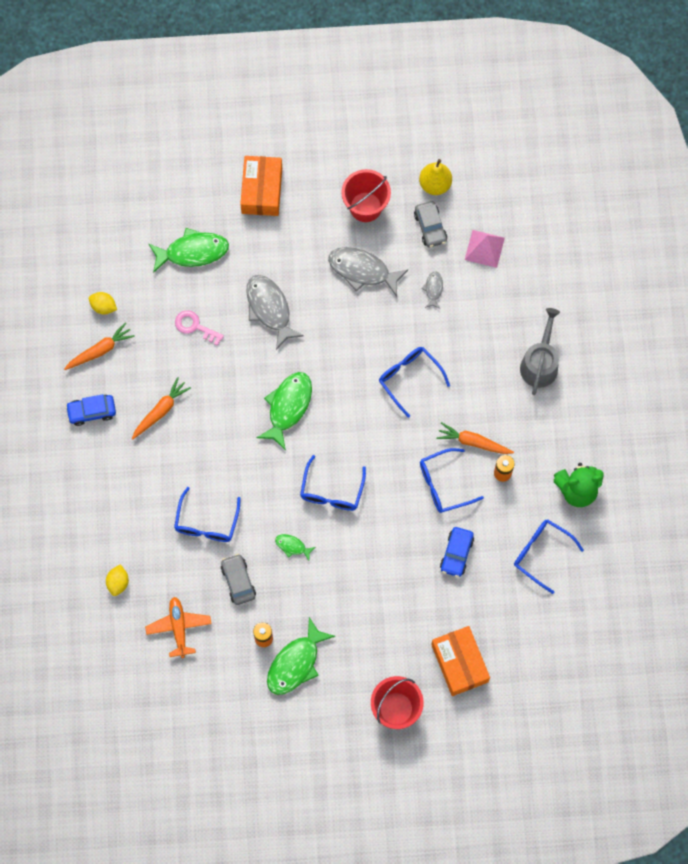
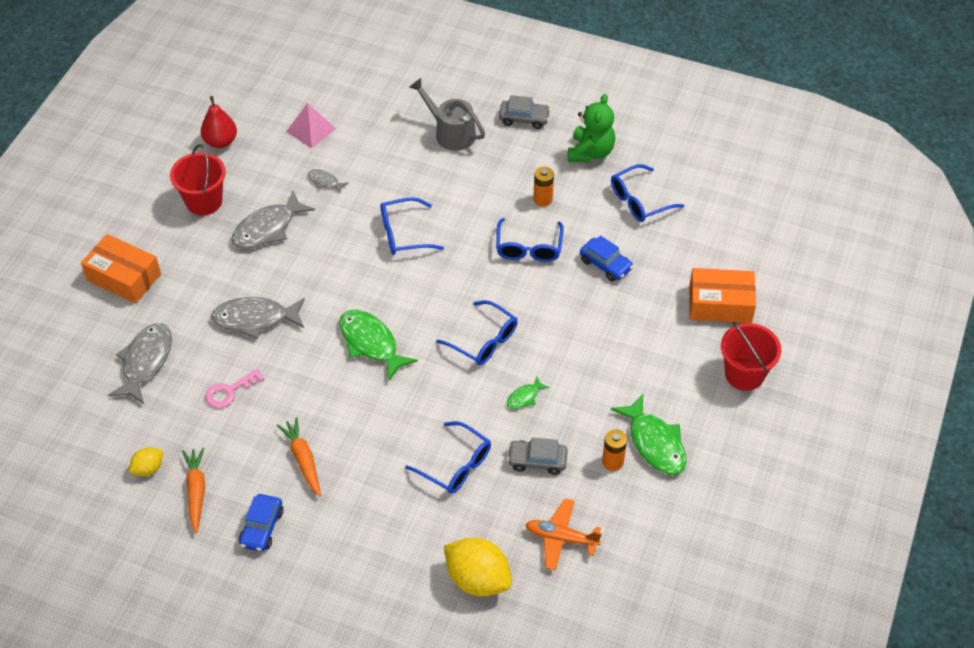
camera: 65 degrees left, 20 degrees down
(118, 582) = (478, 579): yellow lemon -> yellow lemon, size x1.93
(192, 252) = (146, 362): green fish -> grey fish
(430, 227) = (261, 161): grey car -> grey car (524, 119)
(435, 184) = (221, 141): yellow pear -> red pear
(473, 442) = (499, 209): orange carrot -> none

